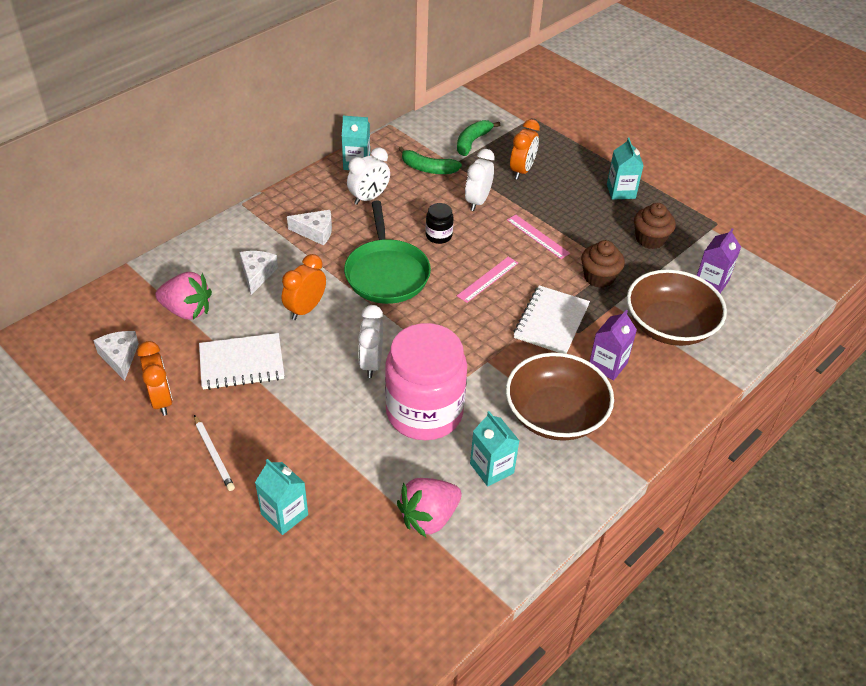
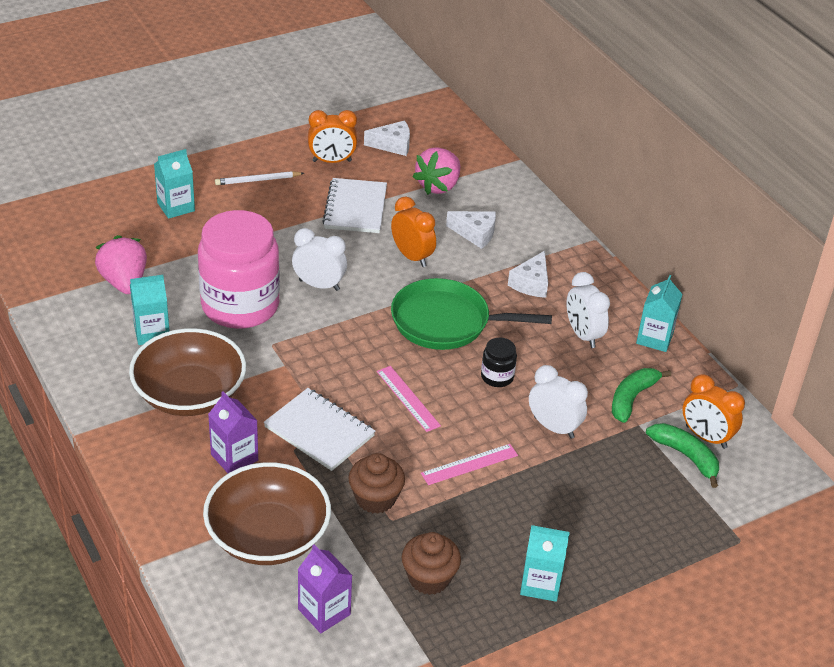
camera: 105 degrees right, 5 degrees down
(522, 171) = (610, 489): orange clock -> orange clock (706, 437)

